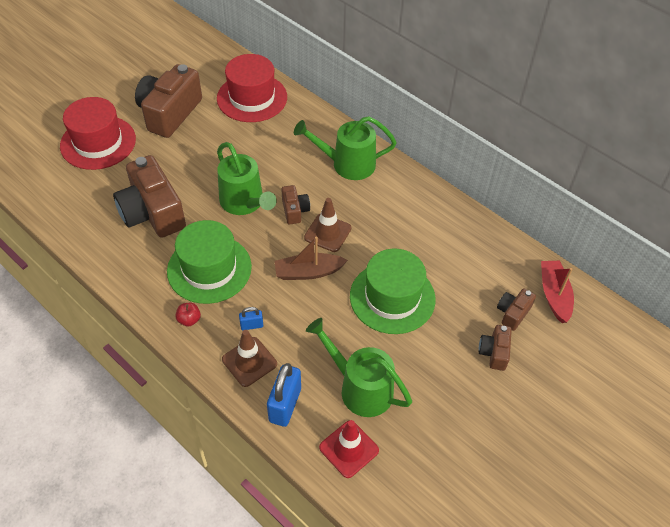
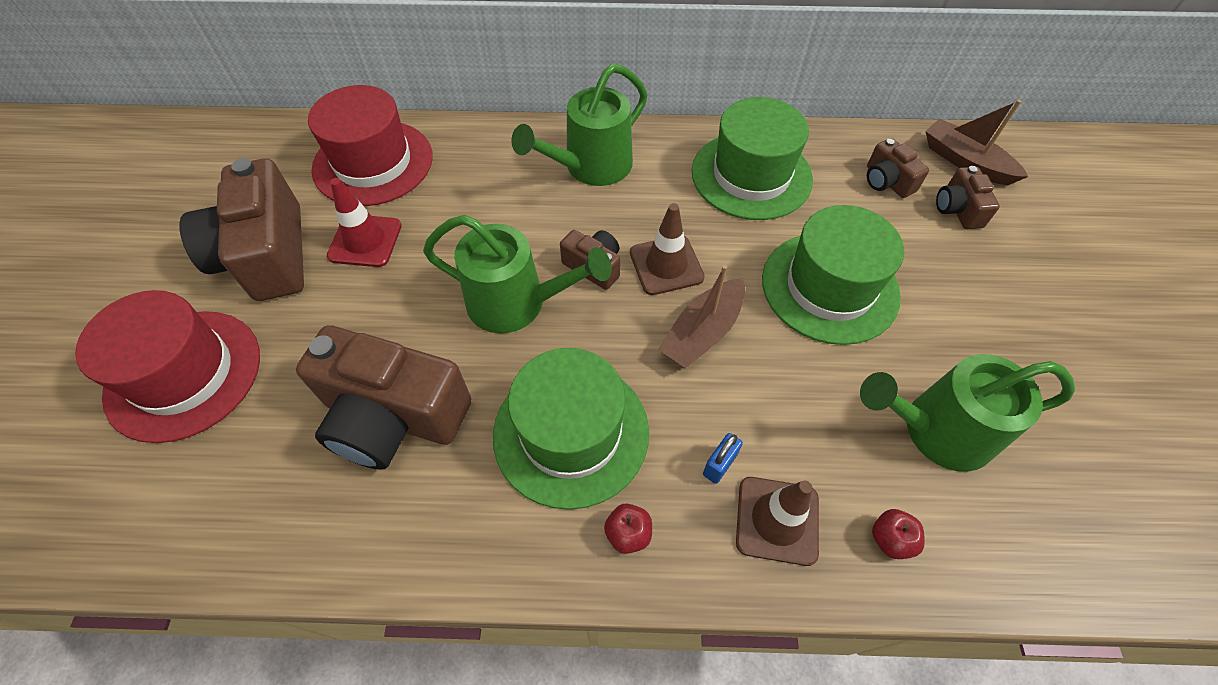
camera: 40 degrees left, 5 degrees up
(285, 405) = (890, 539): blue padlock -> red apple
(349, 449) = (1025, 525): red traffic cone -> red traffic cone (365, 241)
(422, 221) = (751, 175): none -> green hat
(494, 352) = (997, 266): brown camera -> brown camera (887, 181)
(554, 295) = (965, 161): red boat -> brown boat

